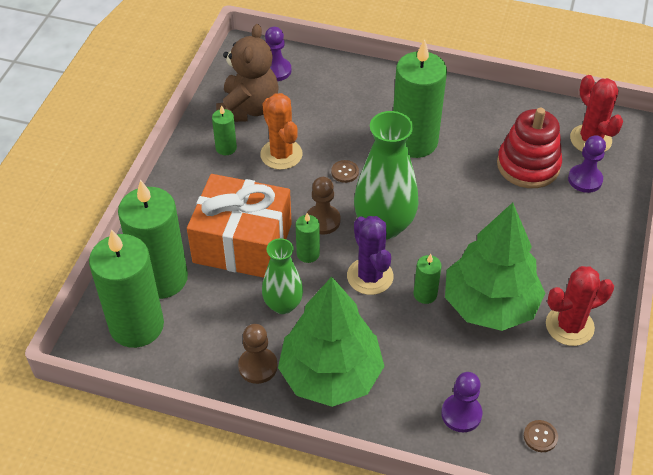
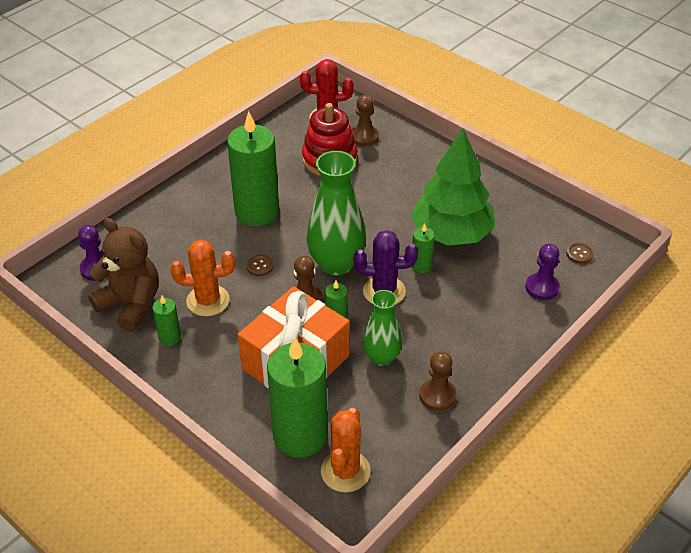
camera: 65 degrees left, 5 degrees down
(137, 325) = (345, 471): green candle -> orange cactus
(331, 375) = (469, 350): green tree -> none
(569, 326) = (493, 201): red cactus -> none
(585, 179) = (364, 137): purple pawn -> brown pawn

